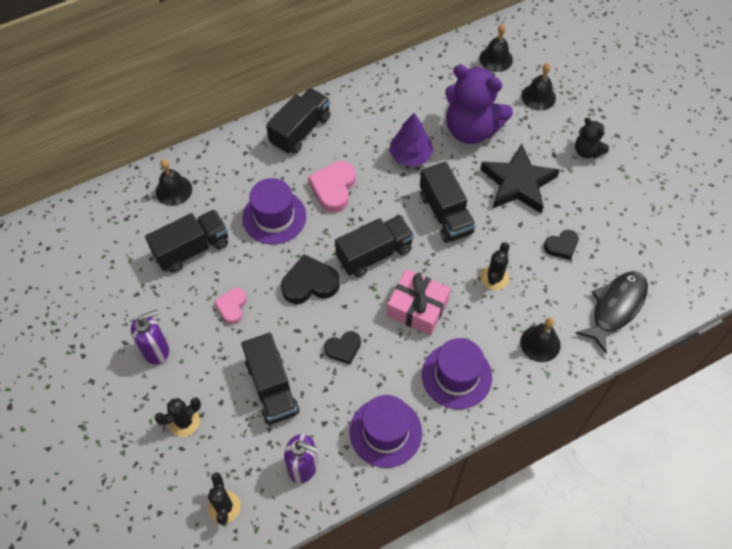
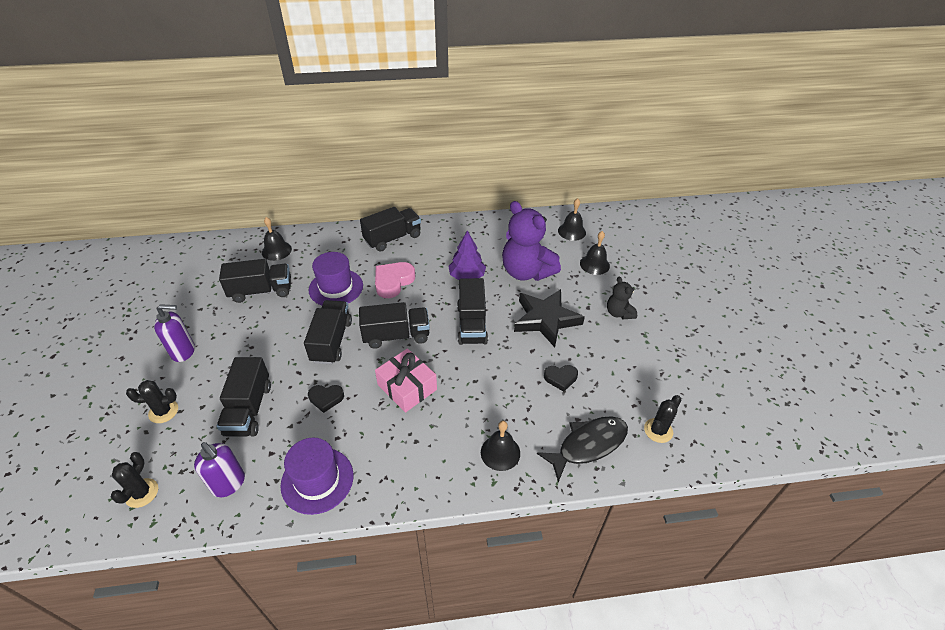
camera: 20 degrees right, 15 degrees down
(232, 307) = (261, 339): pink heart -> none
(310, 283) = (331, 341): black heart -> black truck
(456, 376) = (408, 454): purple hat -> none
(494, 278) = (487, 384): black cactus -> black cactus (658, 430)

